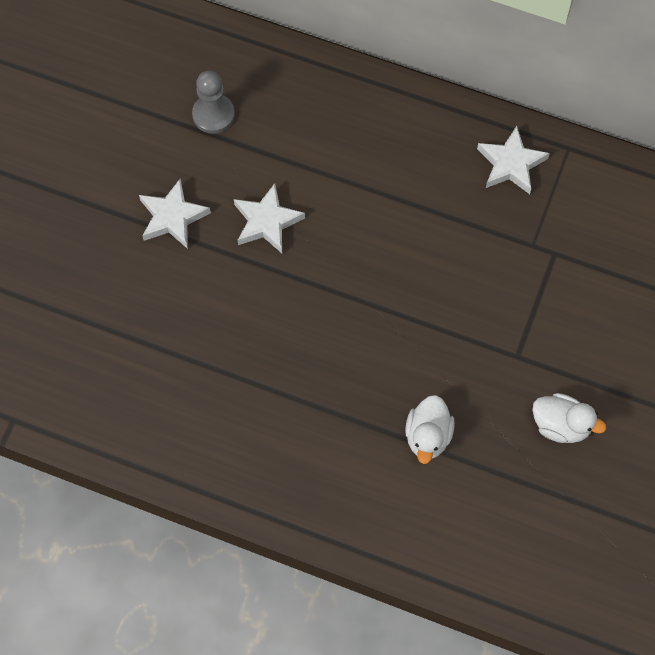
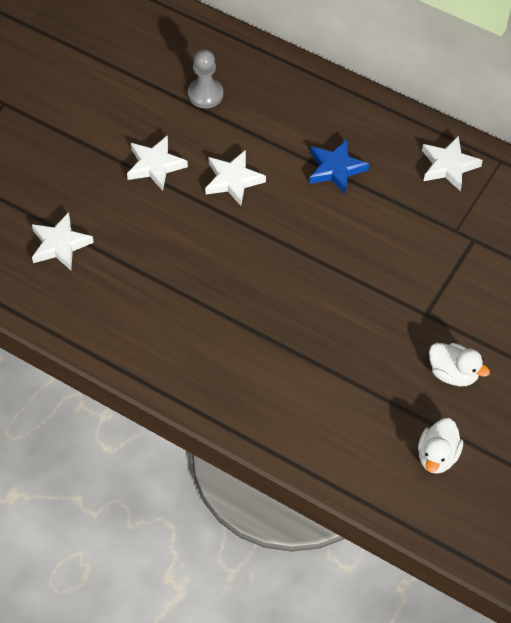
camera: 10 degrees right, 10 degrees down
(81, 337) = (60, 244): none -> white star
(382, 188) = (336, 169): none -> blue star
(428, 436) = (336, 364): white duck -> white duck (437, 456)

